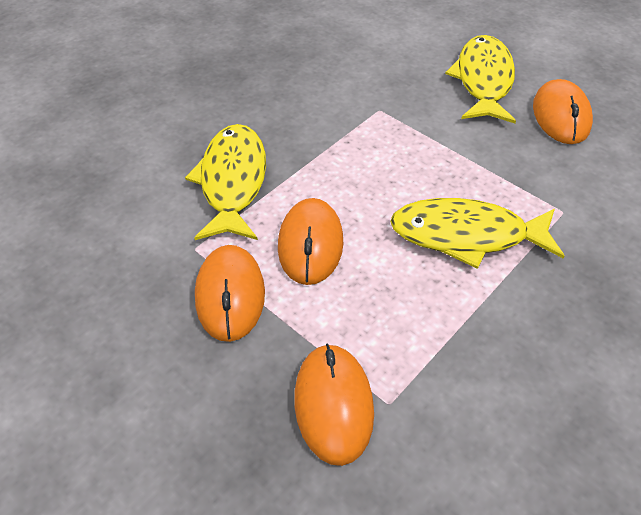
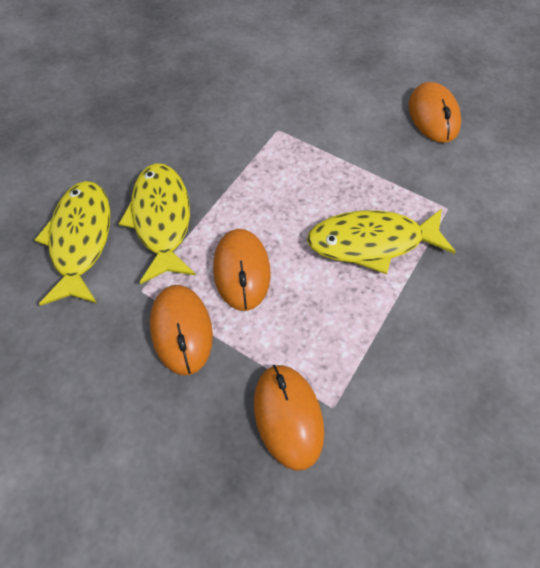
camera: 10 degrees left, 10 degrees up
(483, 80) = (363, 88): yellow fish -> yellow fish (81, 240)

